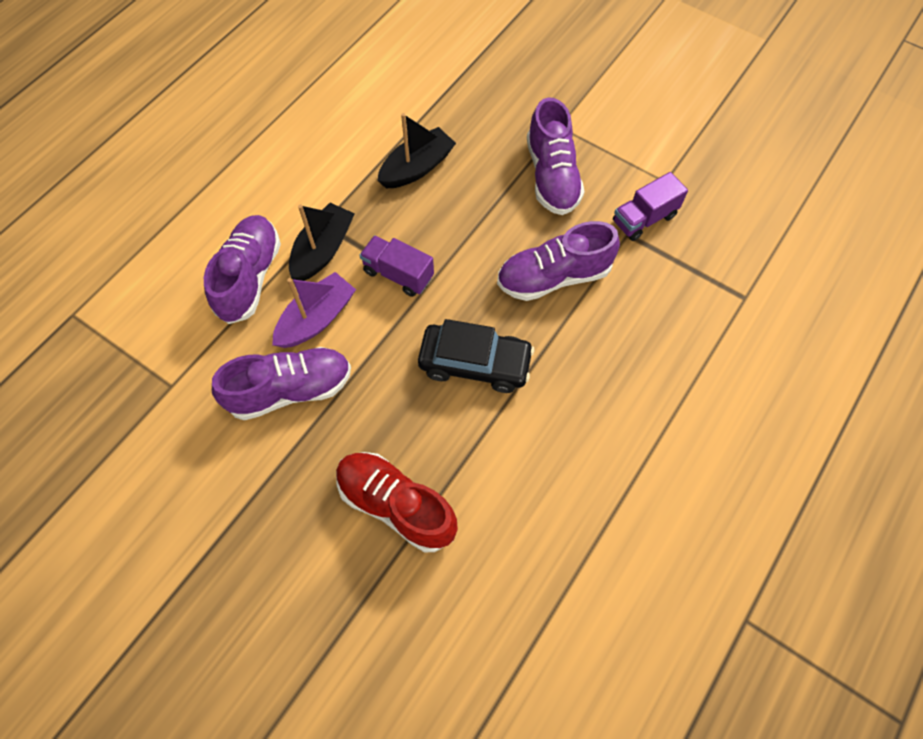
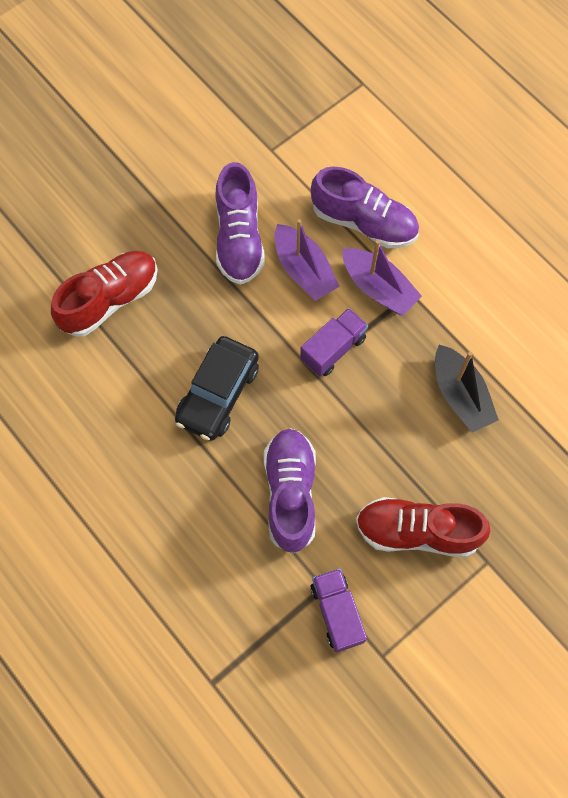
camera: 105 degrees right, 5 degrees up
(323, 250) = (378, 288): black boat -> purple boat
(552, 176) = (417, 531): purple shoe -> red shoe

